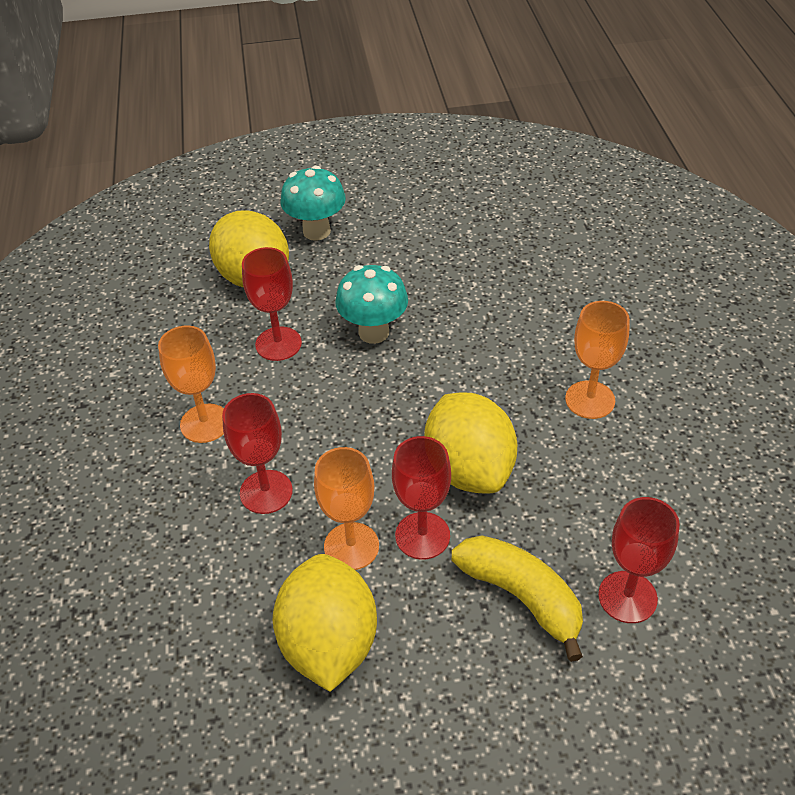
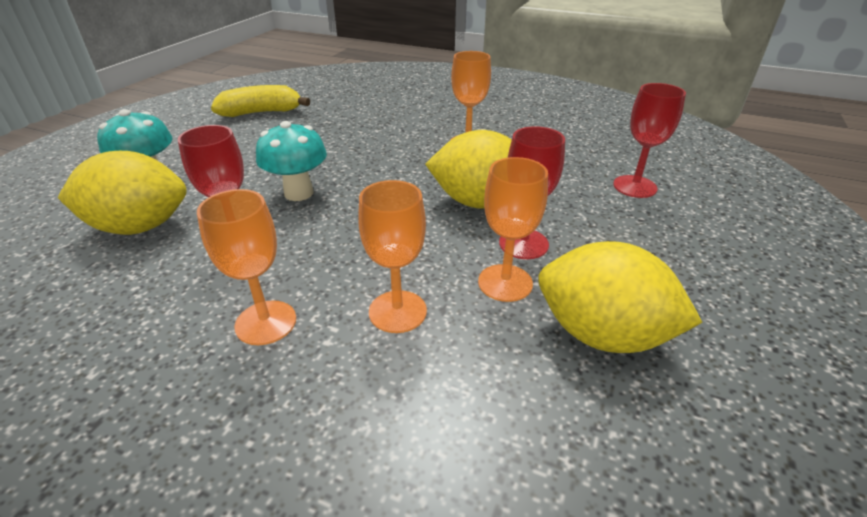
camera: 60 degrees left, 10 degrees down
(266, 492) = (397, 311): red goblet -> orange goblet
(522, 597) = (611, 223): yellow banana -> yellow banana (261, 112)

